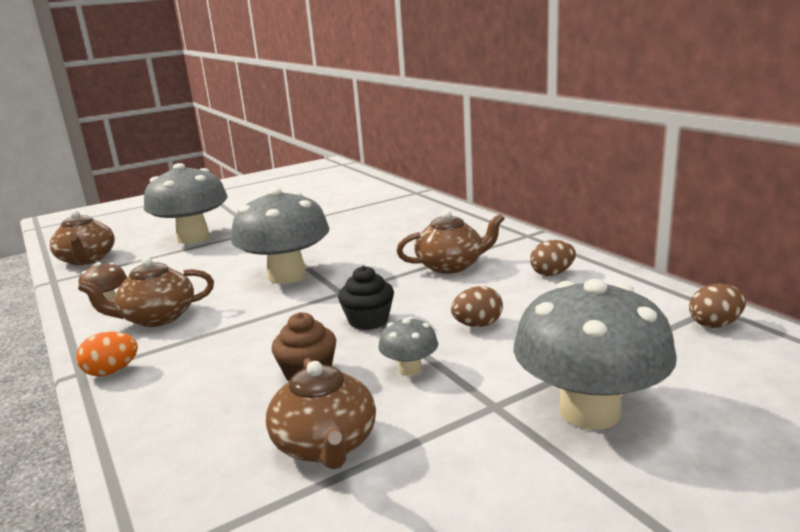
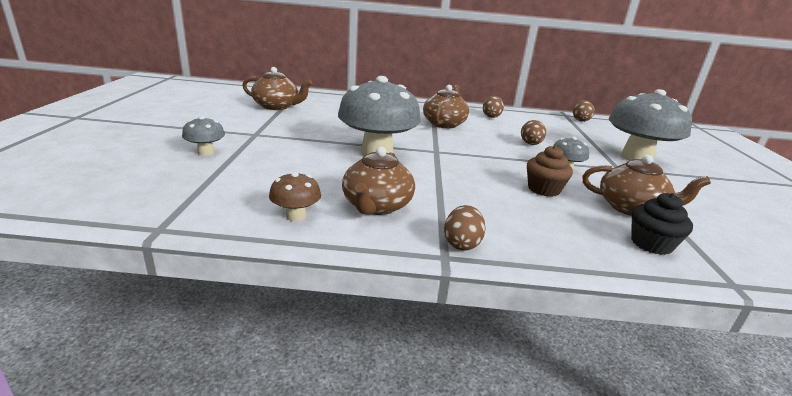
camera: 60 degrees left, 5 degrees up
(87, 259) = (132, 201): brown teapot -> brown teapot (277, 106)
(112, 371) = (461, 244): orange egg -> brown egg
(193, 238) = (206, 152): grey mushroom -> grey mushroom, size x0.45
(368, 320) = (491, 158): black cupcake -> black cupcake (651, 244)

